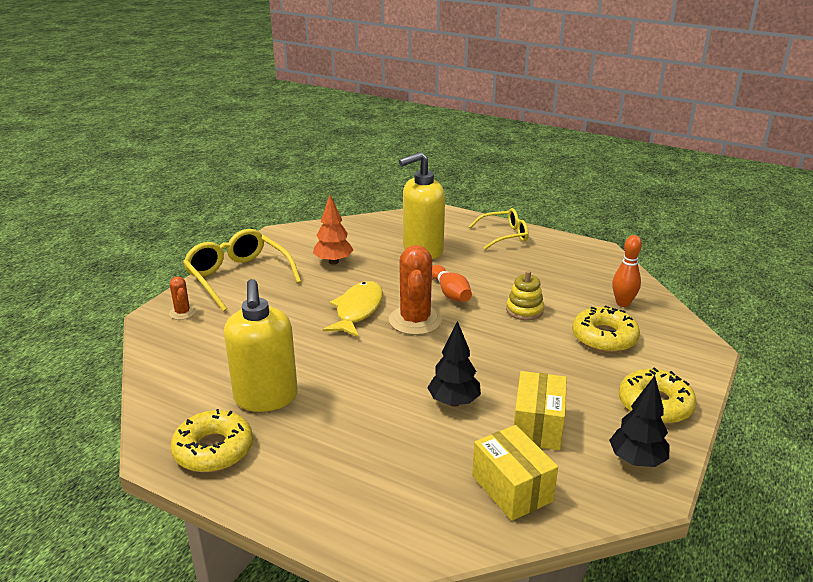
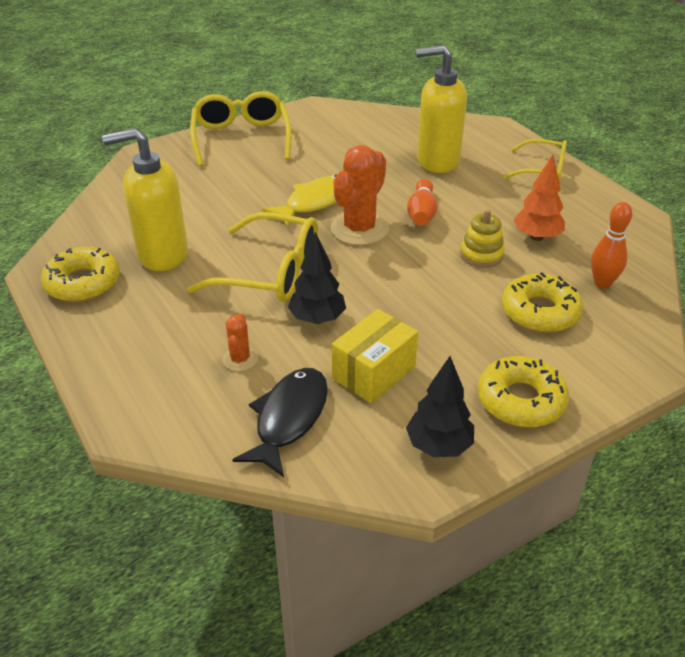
camera: 30 degrees right, 10 degrees up
(182, 312) = (167, 157): orange cactus -> orange cactus (240, 359)
(266, 398) = (162, 255): yellow soap dispenser -> yellow soap dispenser turned 60 degrees clockwise
(333, 262) = (339, 148): orange tree -> orange tree (536, 237)
(378, 379) = (270, 272): none -> yellow glasses
(512, 488) = (289, 418): yellow box -> black fish

